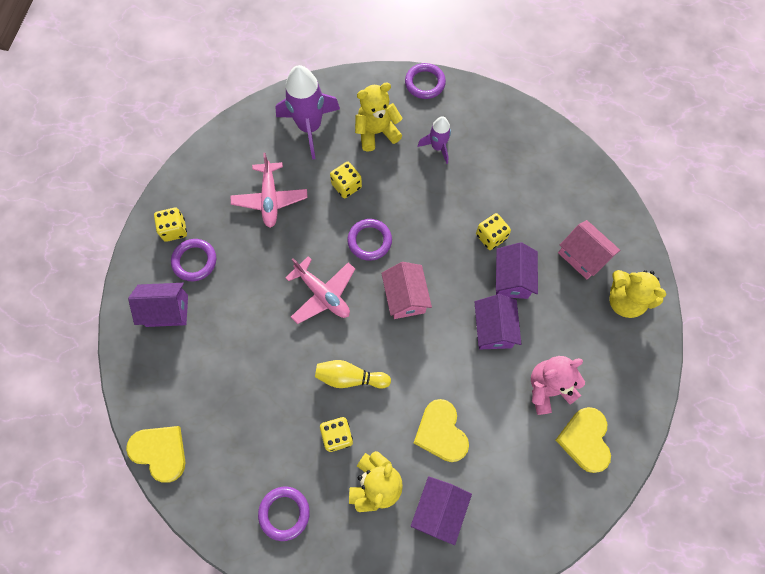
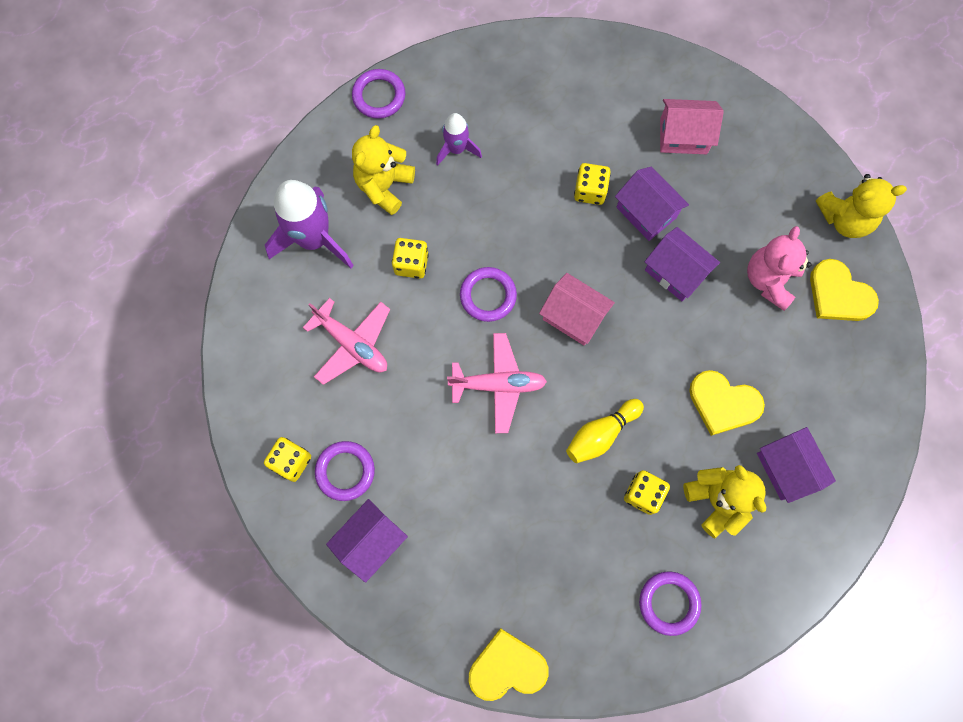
camera: 45 degrees left, 5 degrees up
(624, 300) = (754, 144): yellow teddy bear -> yellow teddy bear (845, 219)

